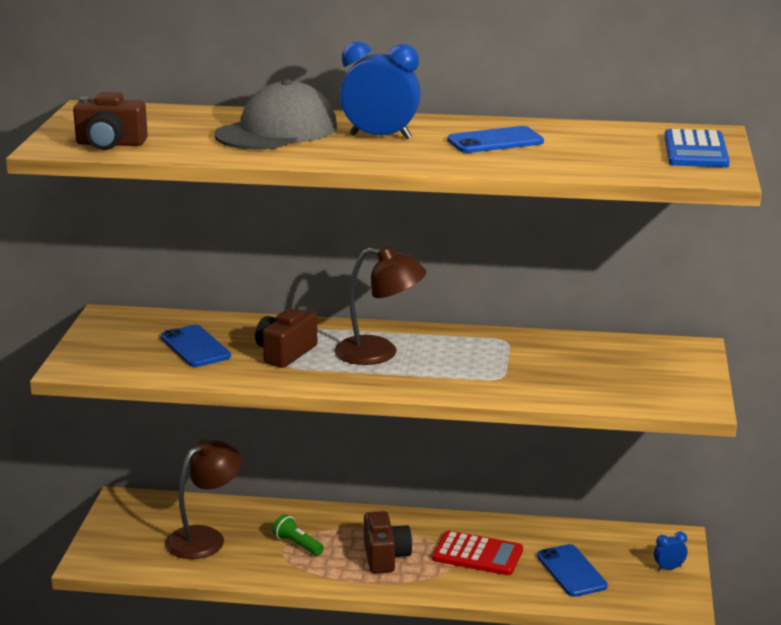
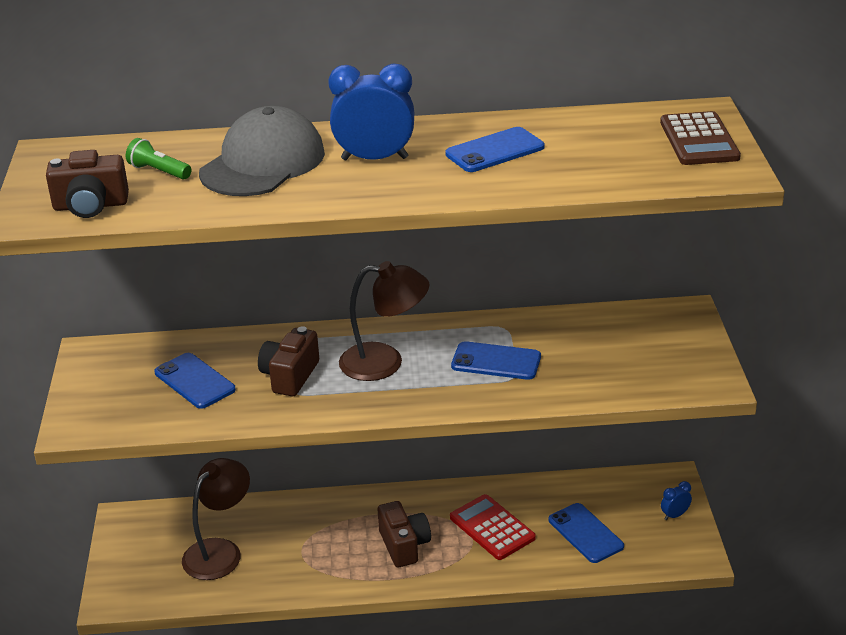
camera: 10 degrees left, 10 degrees up
(297, 544) = (314, 544): green flashlight -> green flashlight (159, 171)
(477, 554) = (492, 528): red calculator -> red calculator turned 135 degrees counterclockwise
(487, 364) = (496, 361): none -> blue phone
(696, 150) = (699, 140): blue calculator -> brown calculator

